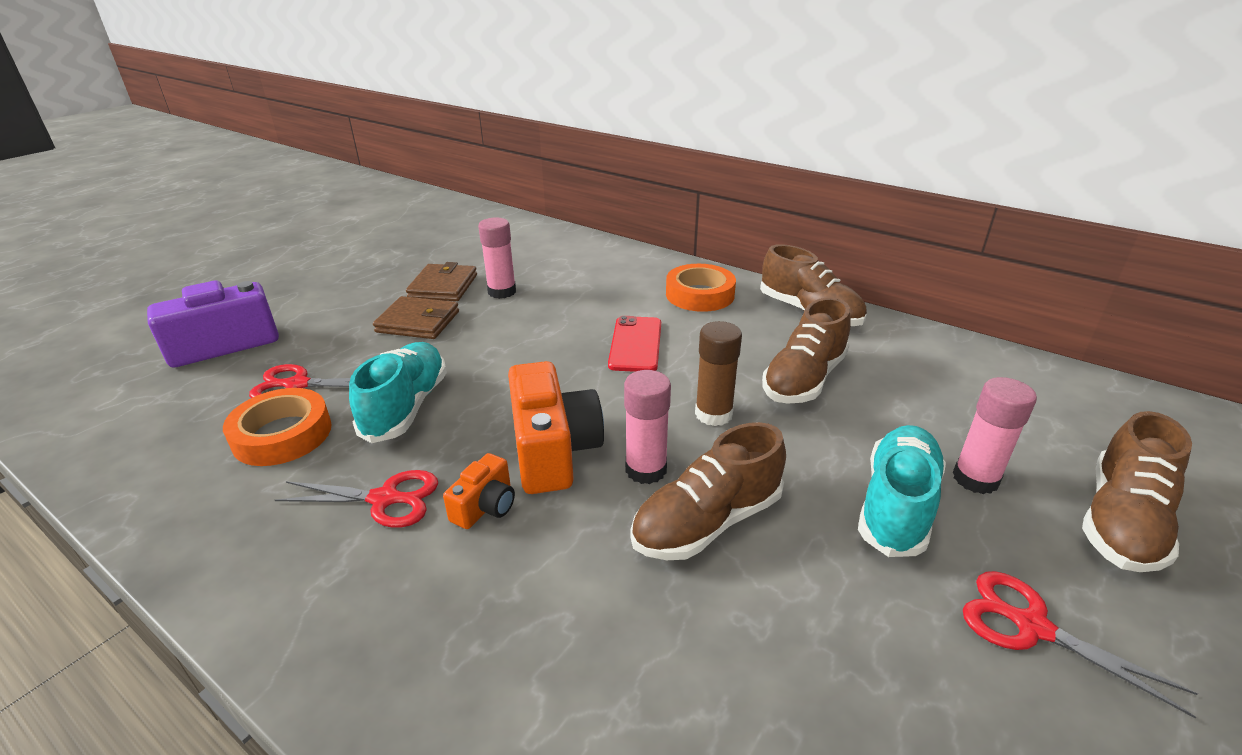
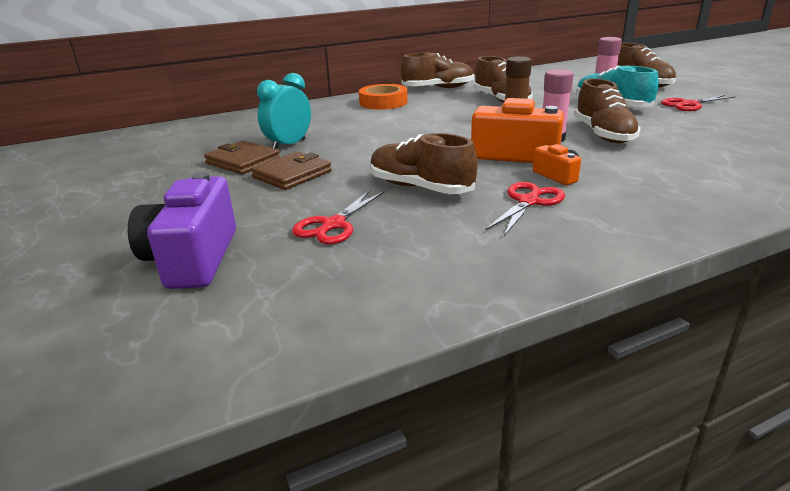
camera: 60 degrees left, 5 degrees down
(282, 434) = (409, 233): orange tape -> none
(406, 407) = (420, 188): turquoise shoe -> brown shoe
(502, 292) = (289, 145): pink glue stick -> turquoise clock
(636, 344) = (421, 123): red phone -> none

